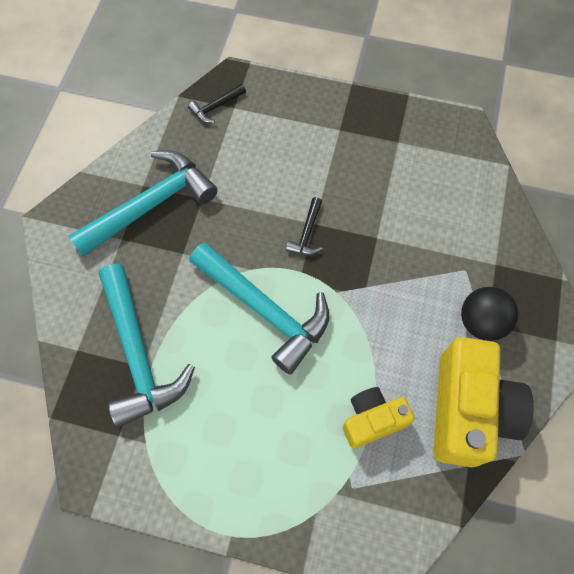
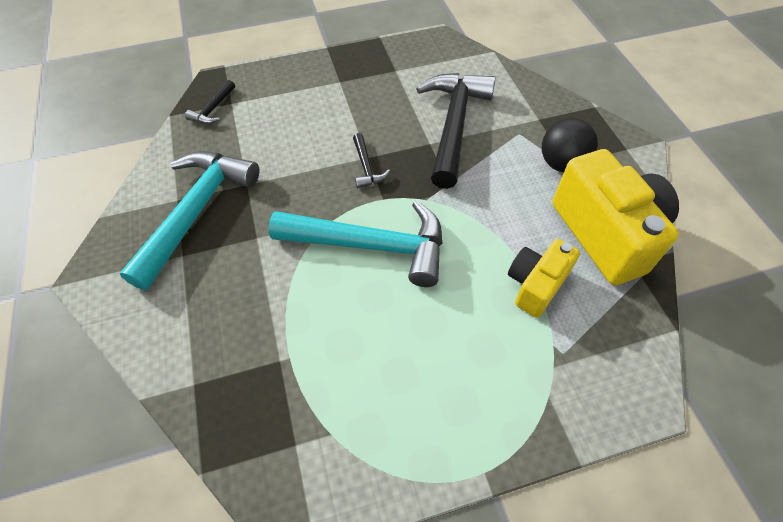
camera: 30 degrees left, 10 degrees down
(138, 354) = (267, 351): turquoise hammer -> none
(411, 230) = (454, 125): none -> black hammer

